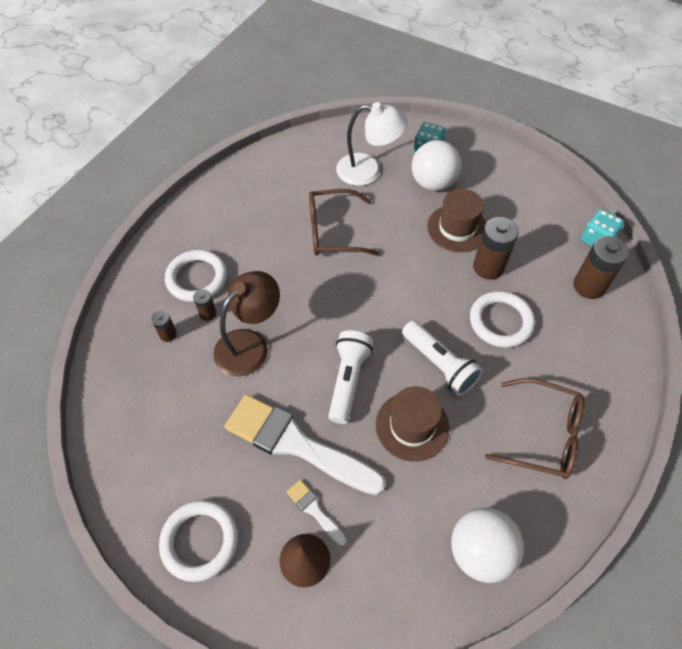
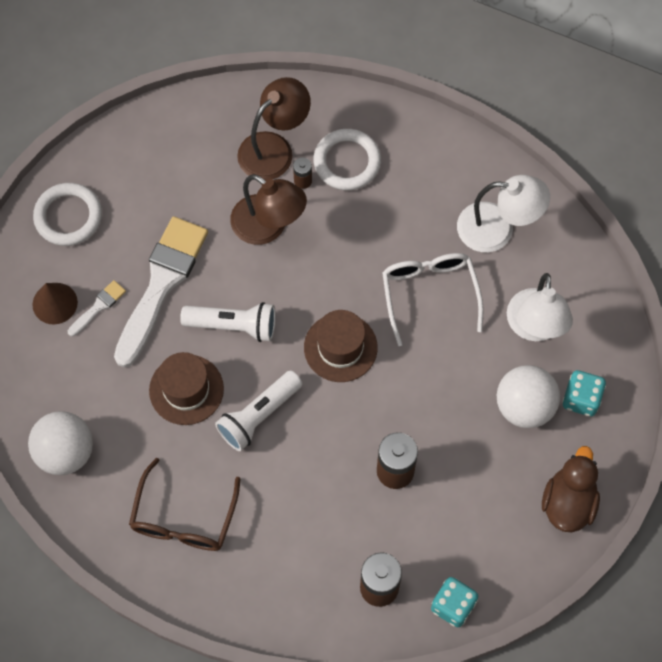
camera: 85 degrees right, 10 degrees up
(168, 334) = (274, 148): brown battery -> brown lamp
(282, 184) = (497, 229): none -> white lamp
(334, 231) = (430, 295): brown glasses -> white glasses
(457, 228) = (452, 435): brown hat -> brown hat (340, 347)
(500, 321) = (319, 482): white ring -> none
(508, 166) = (568, 502): none -> brown duck

